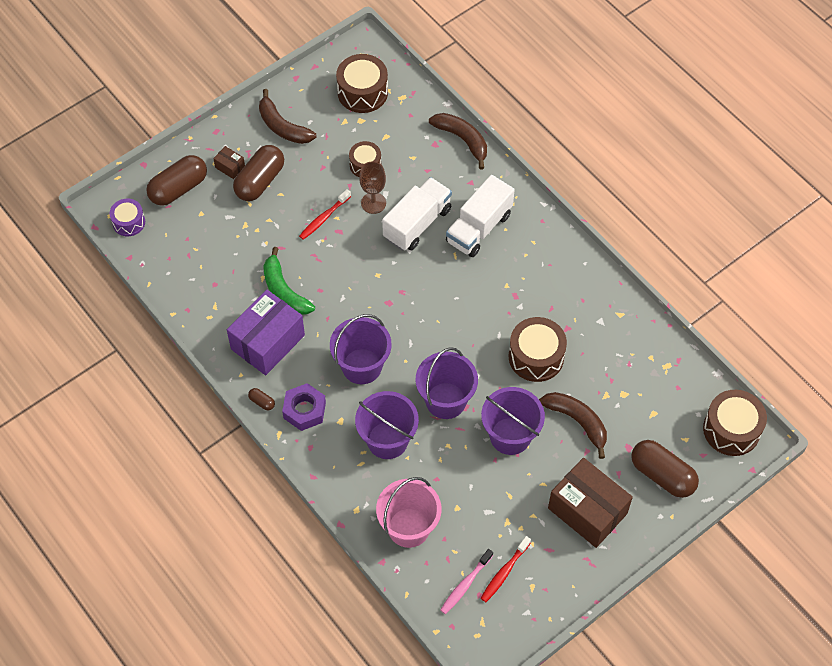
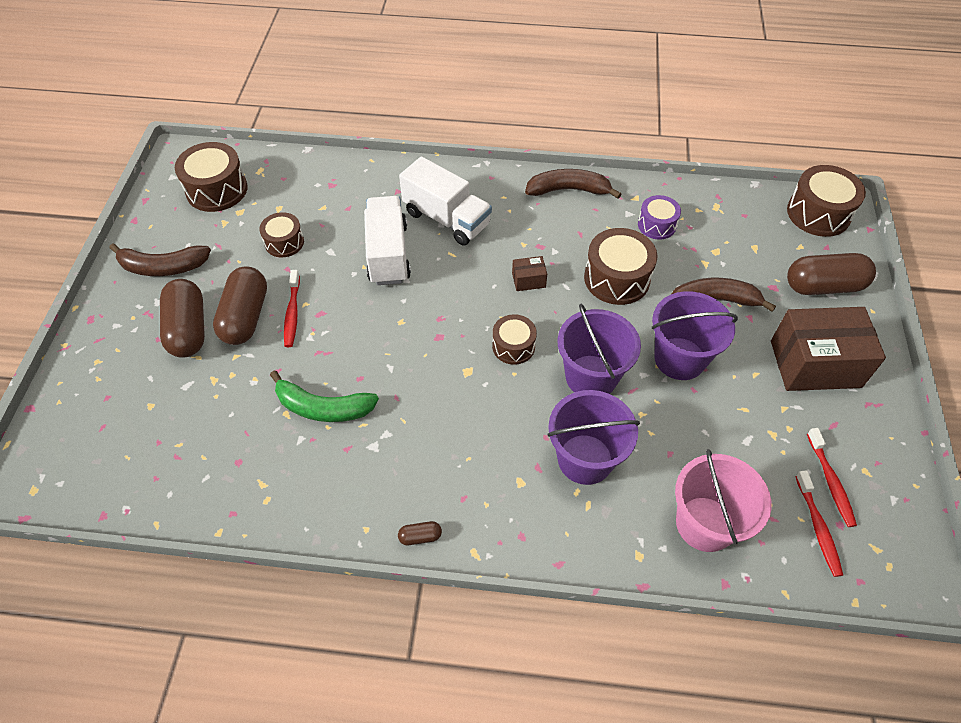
camera: 45 degrees left, 5 degrees down
(129, 222) = (66, 479): purple drum -> purple drum (656, 225)
(178, 188) = (98, 401): brown capsule -> brown capsule (245, 317)
(230, 167) = (140, 340): brown box -> brown box (528, 280)
(268, 342) = (360, 471): purple box -> none
(304, 410) = (473, 504): purple nut -> none
(362, 366) = (480, 413): purple bucket -> none
(373, 203) = (327, 266): brown goblet -> none
(423, 345) = (513, 346): none -> brown drum
(462, 140) = (353, 166): brown banana -> brown banana (568, 190)
(465, 585) = (818, 527): pink toothbrush -> red toothbrush
(479, 228) = (446, 219): white truck -> white truck turned 45 degrees counterclockwise

